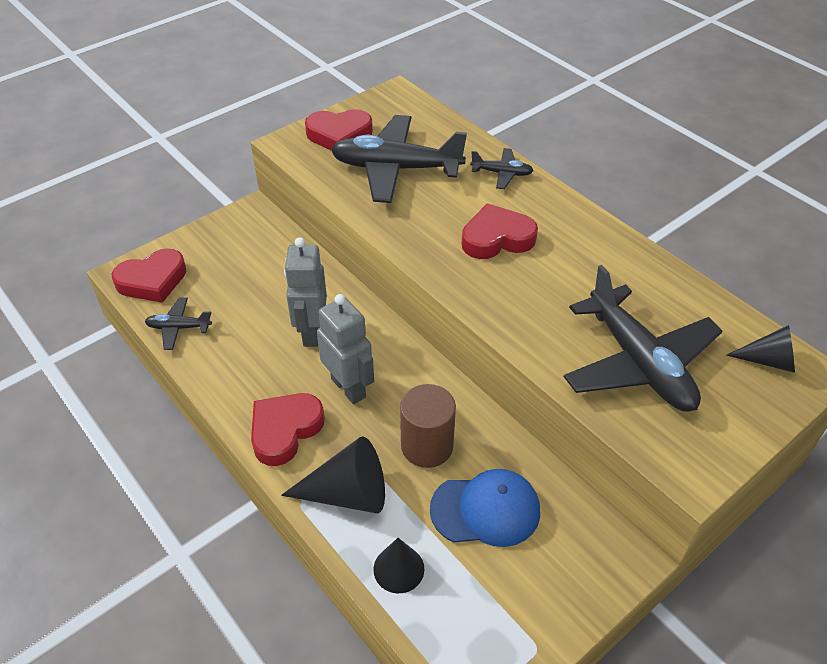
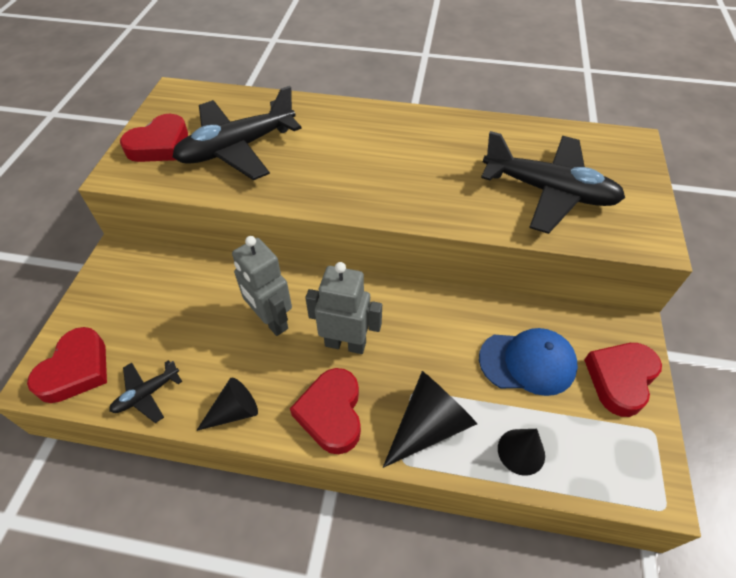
camera: 40 degrees left, 5 degrees up
(427, 446) = (445, 346): brown cylinder -> none
(486, 510) = (527, 362): blue cap -> blue cap turned 45 degrees clockwise
(497, 238) = (369, 160): red heart -> red heart (620, 379)
(502, 173) = (322, 112): black plane -> none
(768, 361) = (609, 146): black cone -> black cone (234, 411)

